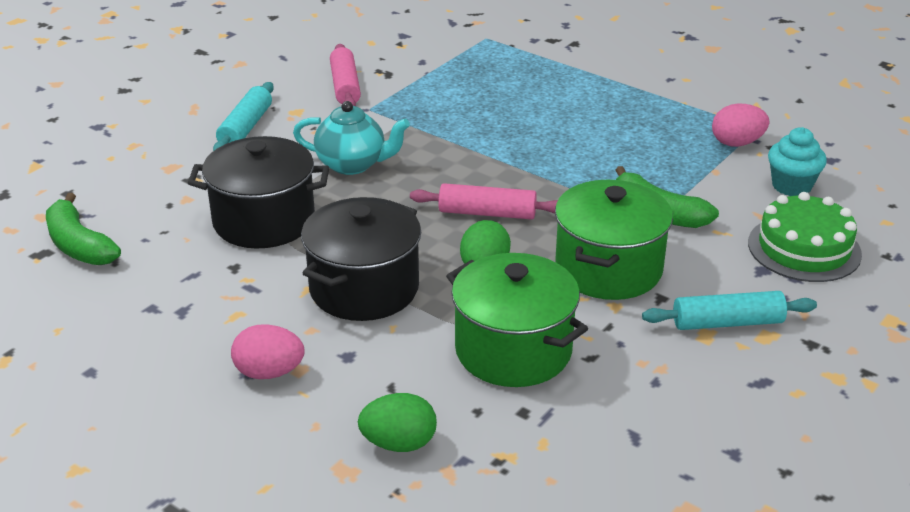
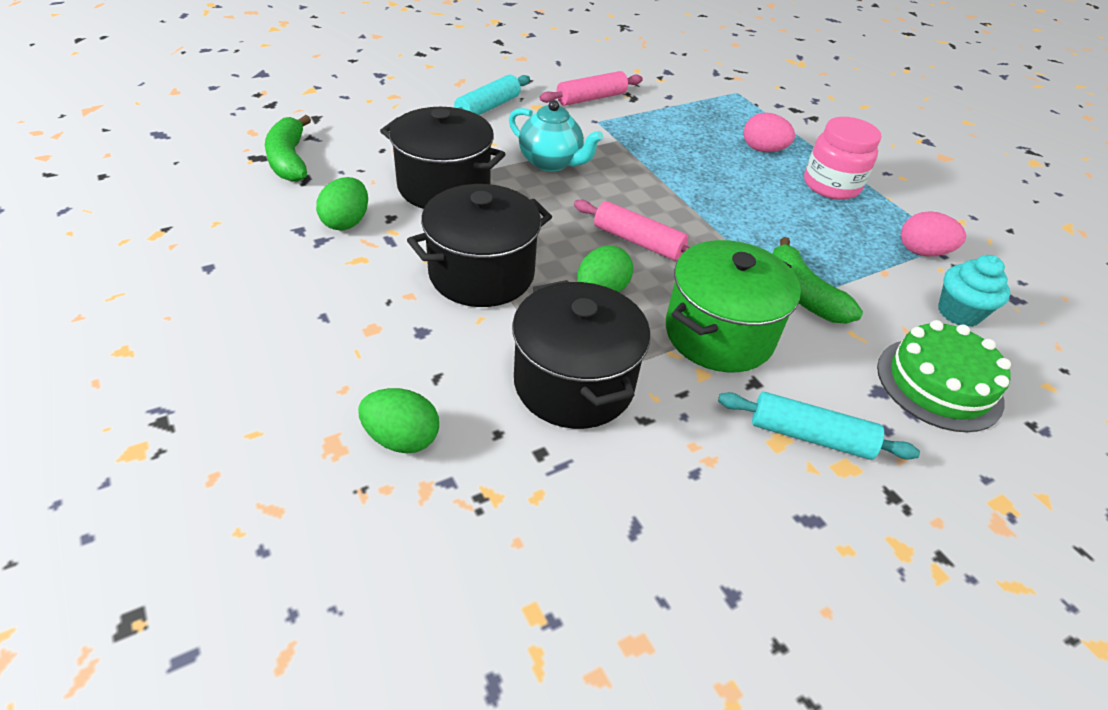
camera: 20 degrees right, 10 degrees up
(193, 285) = (346, 222): none -> green egg
(269, 372) = (344, 322): pink egg -> pink egg (763, 150)
(345, 86) = (591, 98): pink rolling pin -> pink rolling pin turned 45 degrees clockwise
(513, 350) = (573, 383): green pot -> black pot
(627, 106) = (831, 185): none -> pink jar

